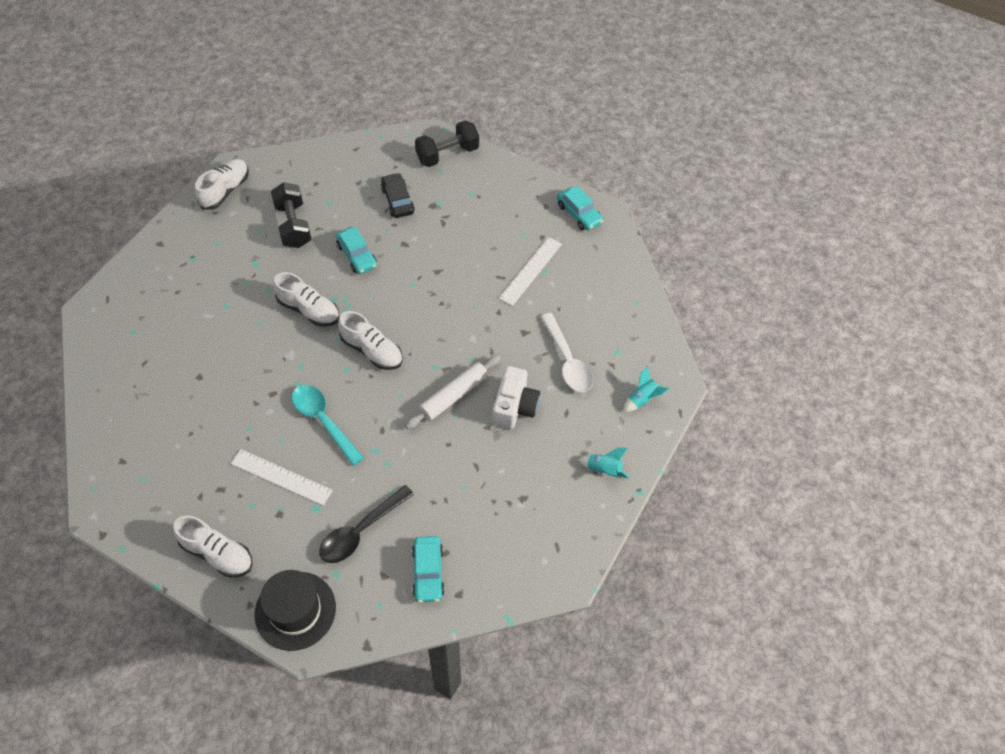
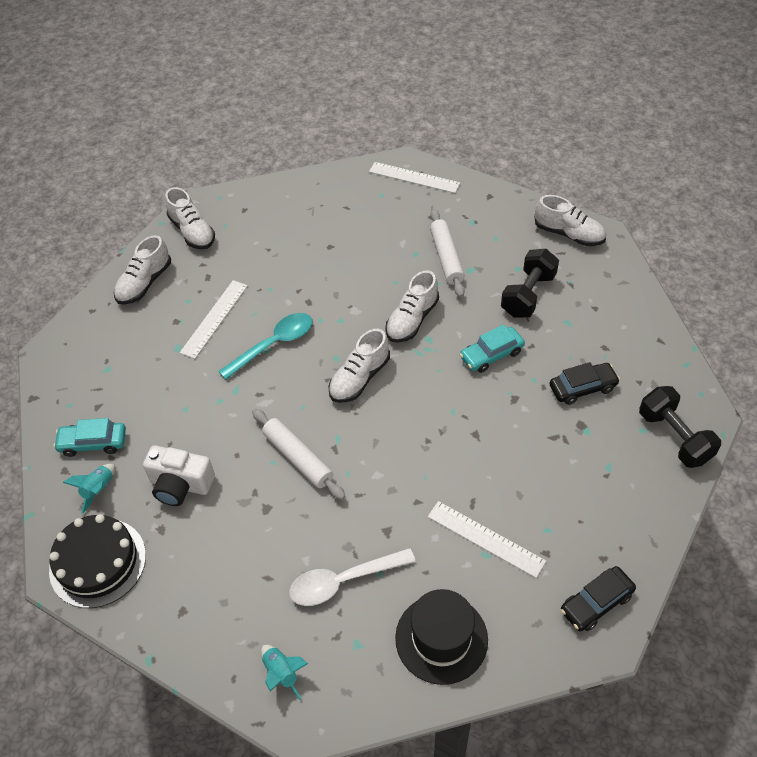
camera: 95 degrees right, 5 degrees down
(114, 303) = (414, 177): none -> white ruler
(145, 512) = (192, 232): none -> white shoe
(236, 281) = (446, 258): none -> white rolling pin
(293, 225) = (528, 295): black dumbbell -> black dumbbell turned 45 degrees counterclockwise
(295, 610) = (79, 343): black hat -> black hat (441, 638)
(361, 531) = (148, 385): black spoon -> none
(514, 406) = (280, 520): white camera -> white camera (180, 485)
(555, 546) = (98, 562): none -> black cake
(579, 214) = (596, 603): turquoise car -> black car
(603, 470) = (185, 619): turquoise rocket -> turquoise rocket (98, 490)

